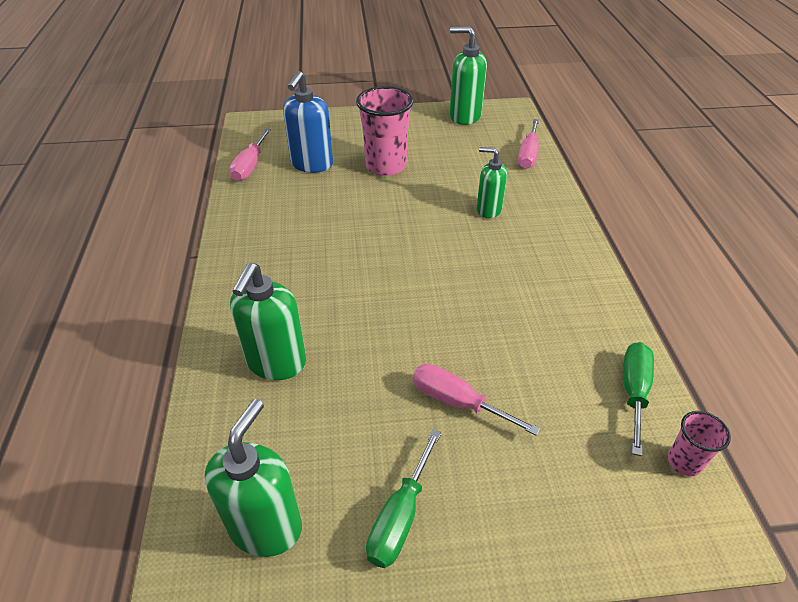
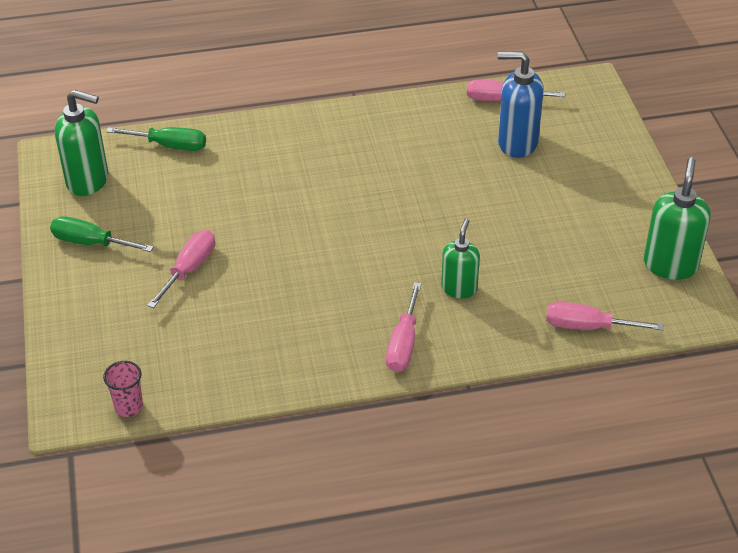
camera: 85 degrees right, 0 degrees up
(276, 363) = (227, 163): green soap dispenser -> none
(386, 166) = (528, 201): pink cup -> none
(557, 245) = (403, 344): none -> pink screwdriver
(634, 392) = (201, 384): green screwdriver -> green screwdriver (169, 146)

